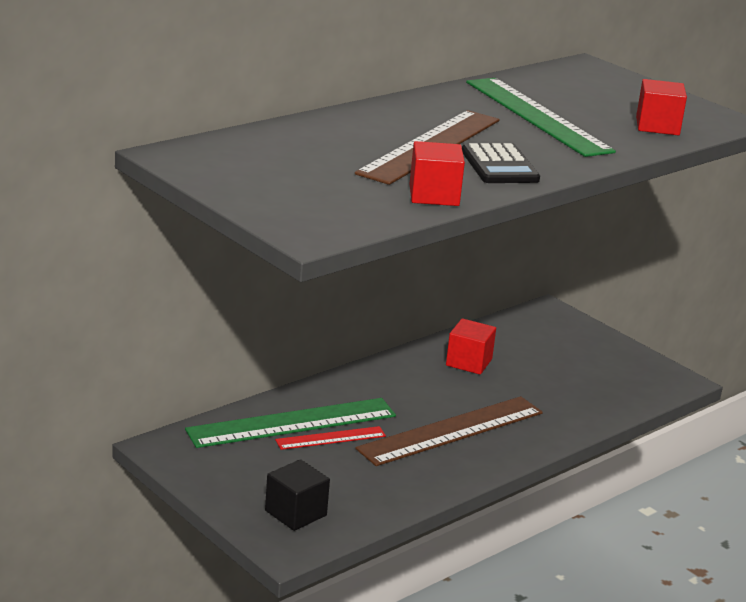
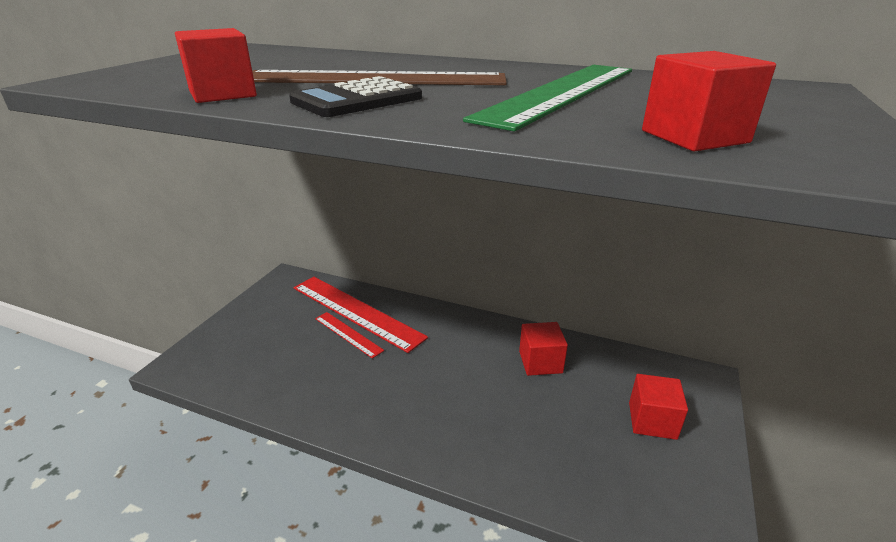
camera: 65 degrees right, 5 degrees up
(292, 423) = (356, 311): green ruler -> red ruler
(295, 513) = (229, 353): black cube -> none
(451, 431) = (412, 390): brown ruler -> none
(572, 350) = (652, 420): none -> red cube

